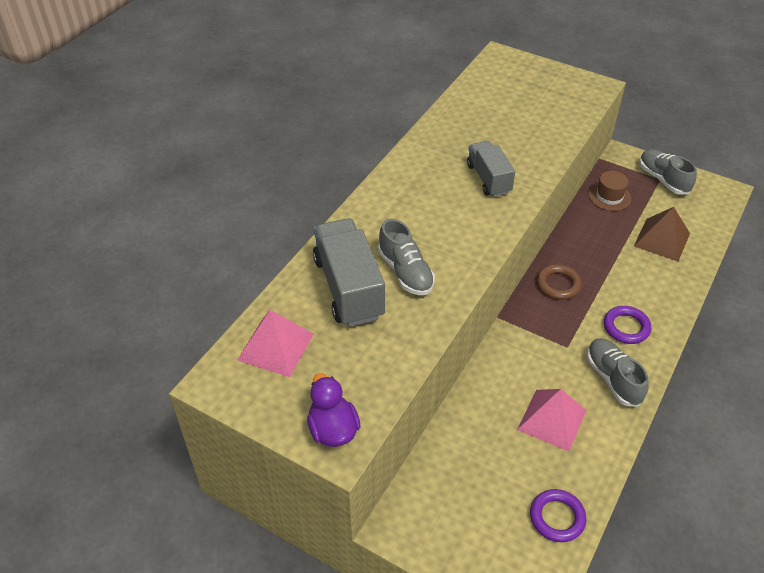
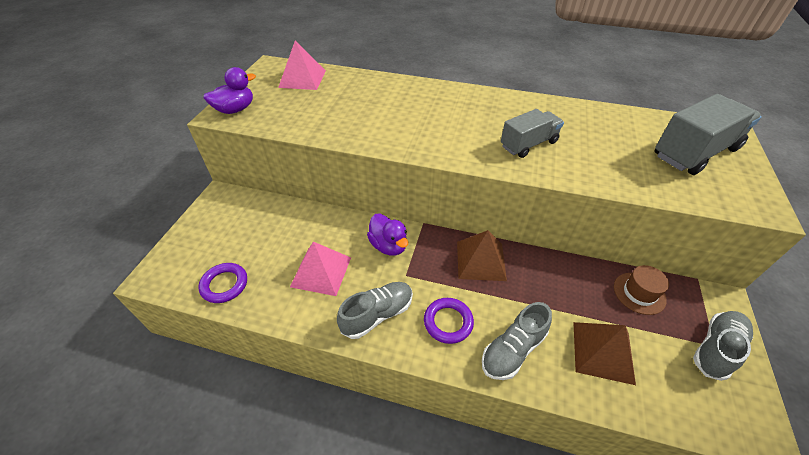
camera: 75 degrees right, 0 degrees up
(348, 288) = (363, 96): grey truck -> grey truck (694, 152)
(405, 272) = (389, 117): grey shoe -> grey shoe (512, 350)
(525, 353) = (388, 245): none -> purple duck
(558, 284) = (481, 260): brown ring -> brown pyramid

